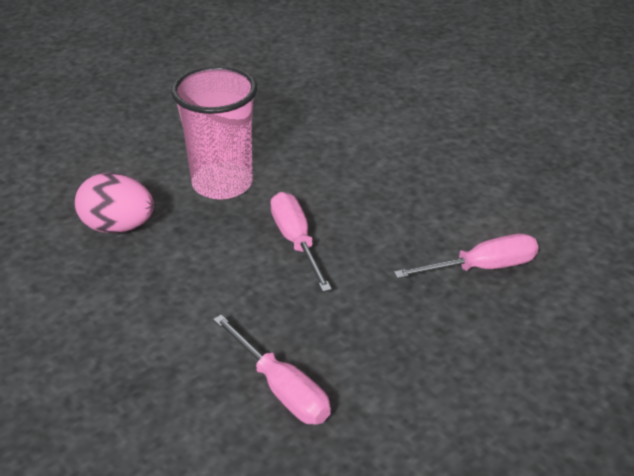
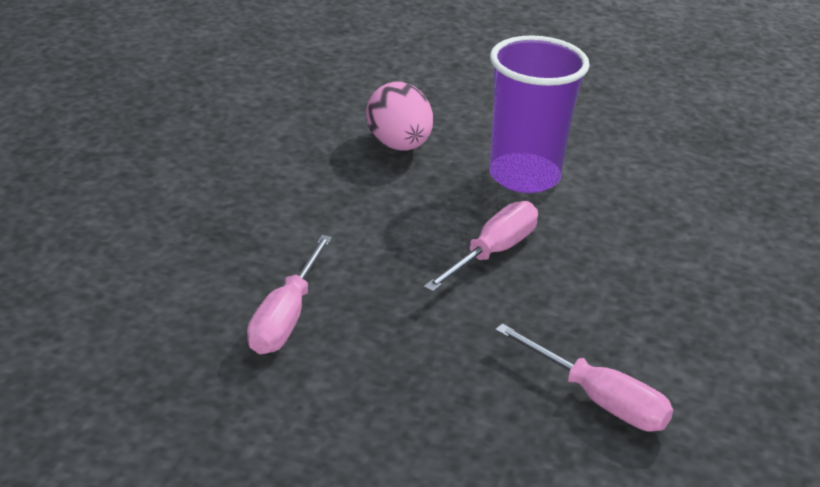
camera: 55 degrees right, 5 degrees down
(222, 183) = (524, 176): pink cup -> purple cup

